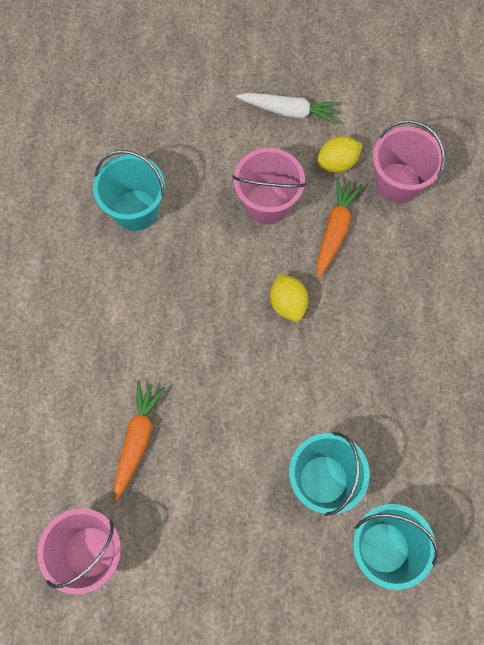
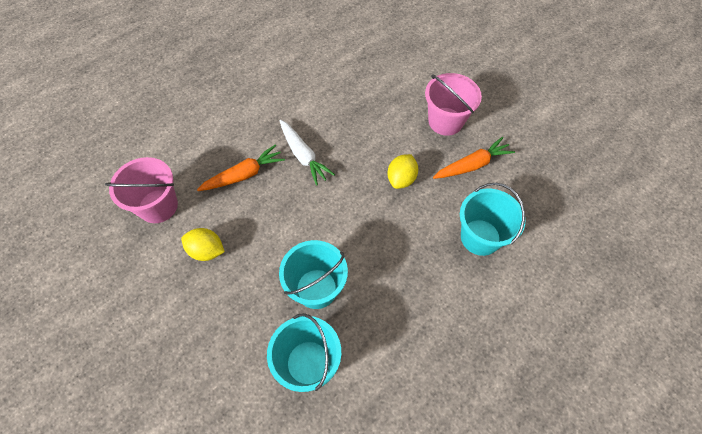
camera: 45 degrees right, 10 degrees down
(135, 210) = (368, 71): turquoise bucket -> turquoise bucket (480, 237)
(290, 111) = (509, 87): white carrot -> white carrot (303, 156)
(337, 163) = (511, 133): yellow lemon -> yellow lemon (207, 251)
(398, 183) = (541, 171): pink bucket -> none

